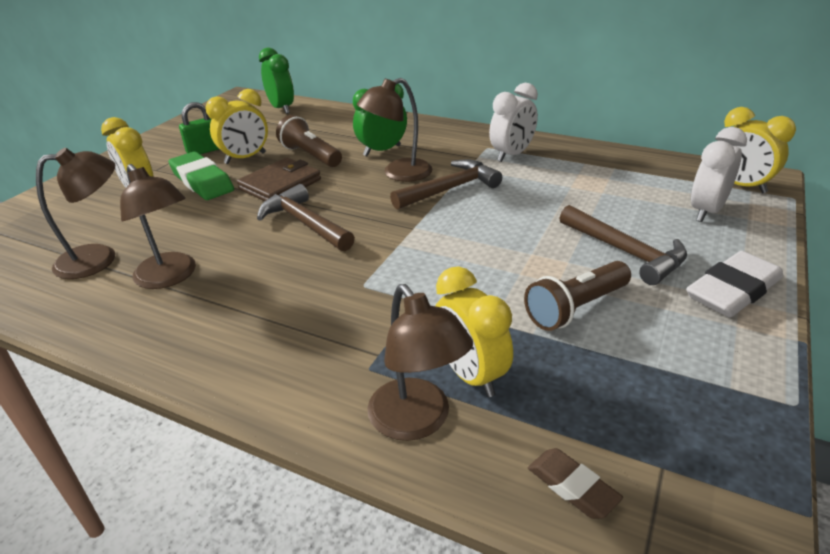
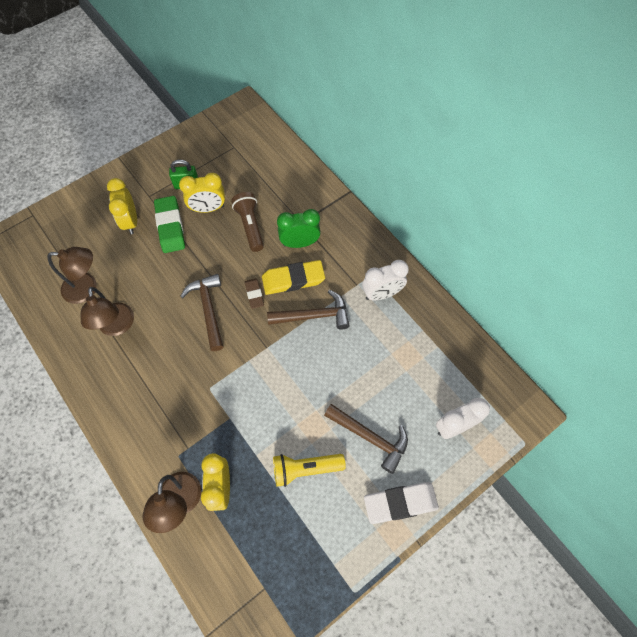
camera: 25 degrees right, 30 degrees up
(280, 184) = (214, 255): brown wallet -> none
(281, 109) = (263, 143): green clock -> none
(398, 174) = (293, 279): brown lamp -> yellow eraser
(572, 486) = (220, 576): brown eraser -> brown eraser (254, 294)
(576, 308) = (305, 469): brown flashlight -> yellow flashlight
(625, 252) = (370, 437): brown hammer -> brown hammer turned 45 degrees counterclockwise
(740, 186) = (503, 412): yellow clock -> none

